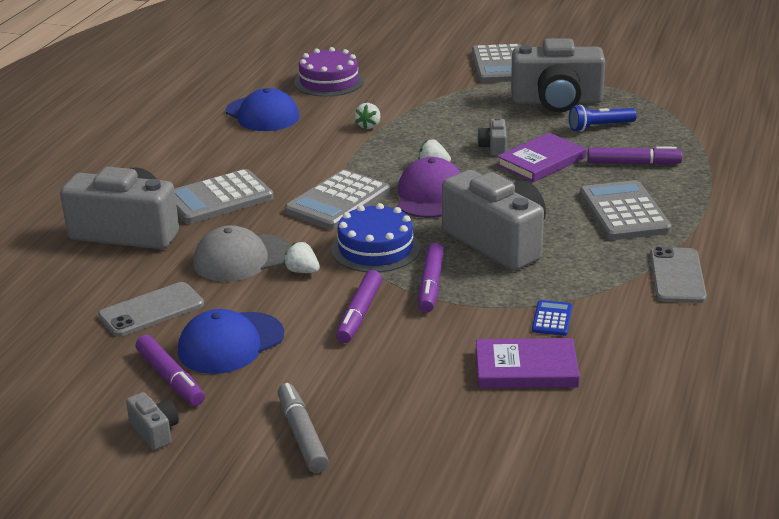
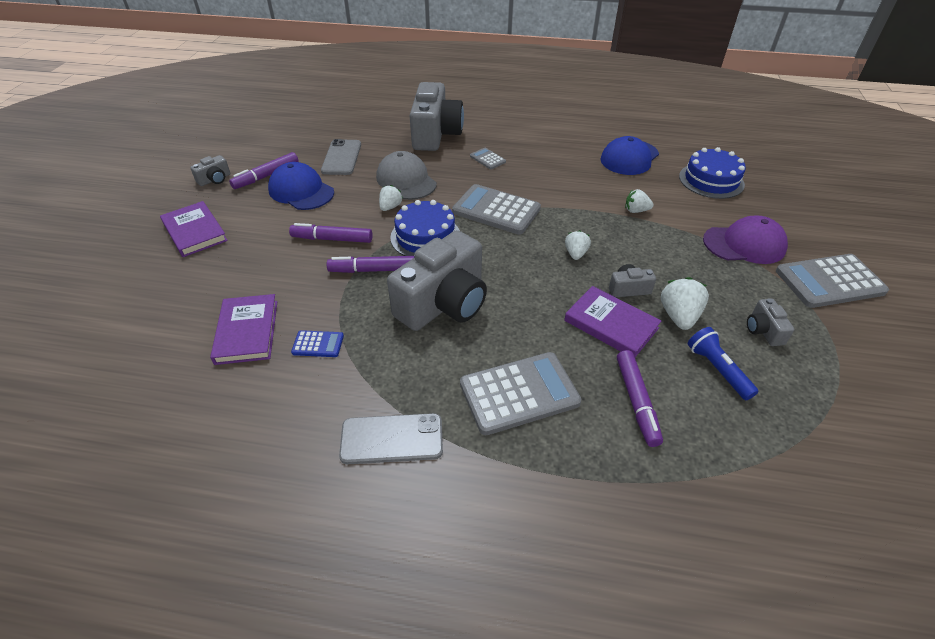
camera: 80 degrees right, 15 degrees up
(151, 310) = (342, 157): grey phone -> grey phone turned 45 degrees clockwise
(218, 198) = (487, 159): grey calculator -> grey calculator, size x0.47
(302, 435) = (195, 232): grey marker -> purple book
(329, 82) = (711, 180): purple cake -> blue cake
(430, 195) = (519, 257): purple cap -> purple cap (744, 244)
(535, 131) = (679, 316): none -> white strawberry
(556, 101) = (763, 330): grey camera -> grey camera, size x0.43

